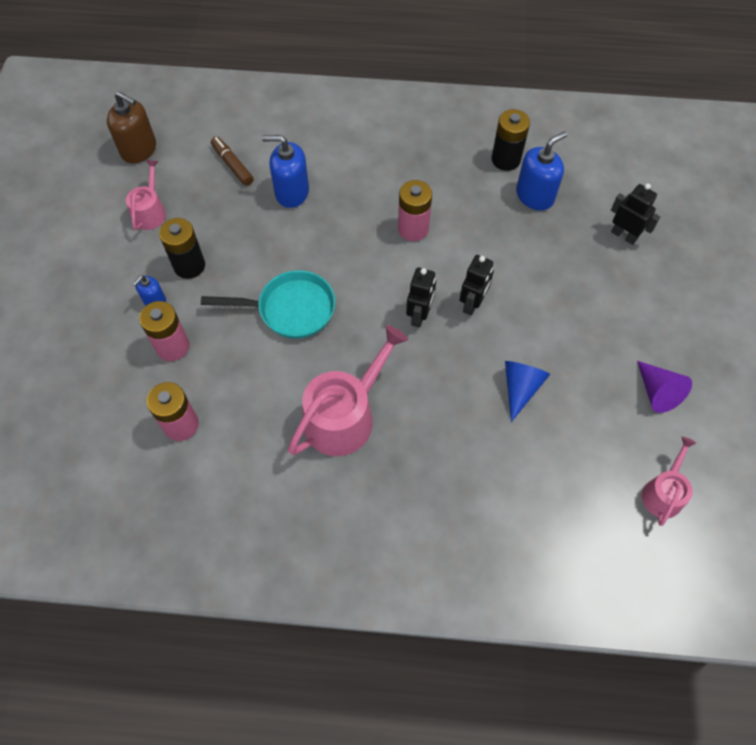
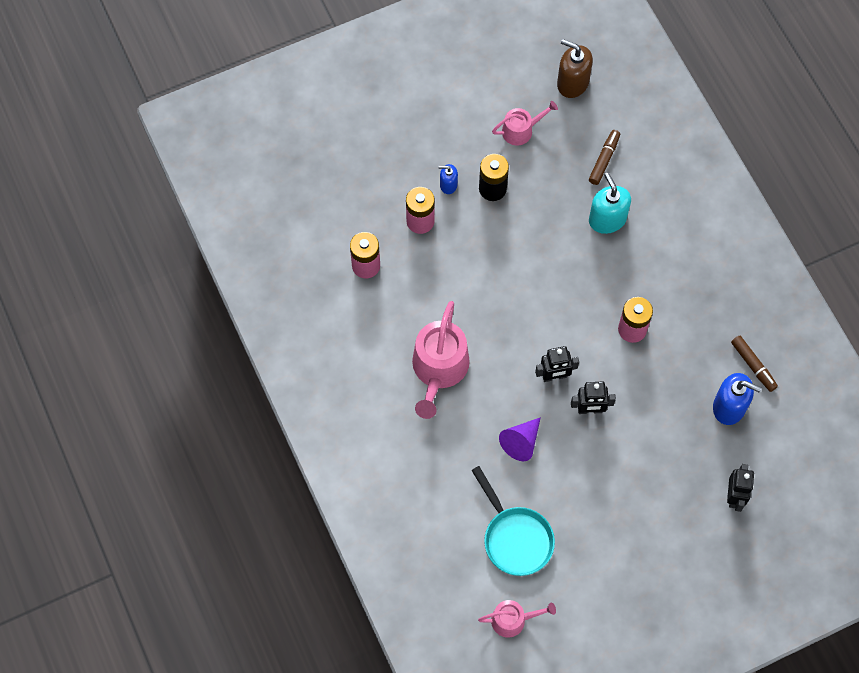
camera: 60 degrees right, 5 degrees up
(139, 149) = (572, 83): brown soap dispenser -> brown soap dispenser turned 120 degrees clockwise
(290, 309) = (501, 282): turquoise pan -> turquoise pan (515, 538)
(292, 192) = (607, 219): blue soap dispenser -> turquoise soap dispenser
(345, 415) = (439, 369): pink watering can -> pink watering can turned 90 degrees clockwise
(506, 159) = (753, 365): black battery -> brown marker
(520, 388) = (537, 480): blue cone -> none
(657, 392) = (596, 582): purple cone -> purple cone (521, 442)

